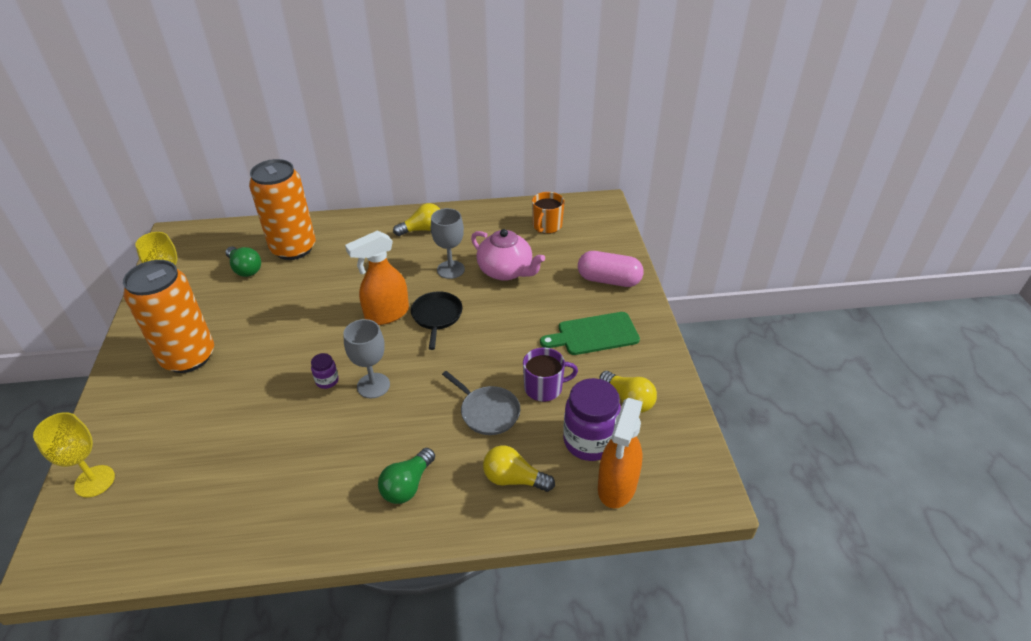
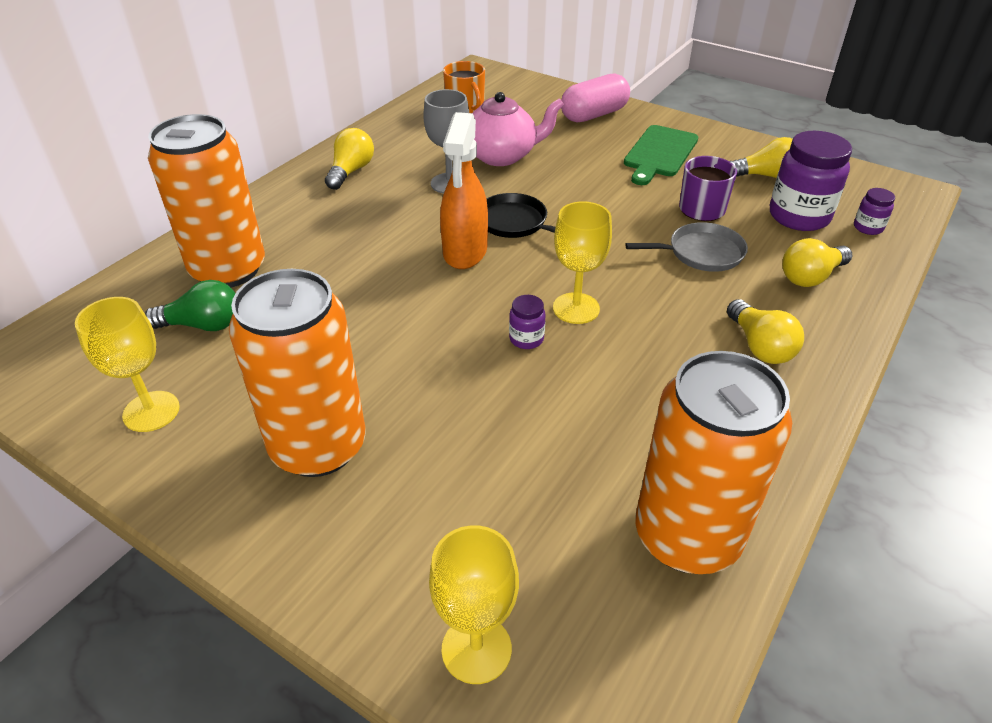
camera: 50 degrees left, 0 degrees up
(212, 525) = (687, 536): none -> orange can
(373, 385) = (576, 308): grey goblet -> yellow goblet
(407, 485) = (759, 346): green light bulb -> yellow light bulb
(617, 486) = (868, 228): orange spray bottle -> purple jar

